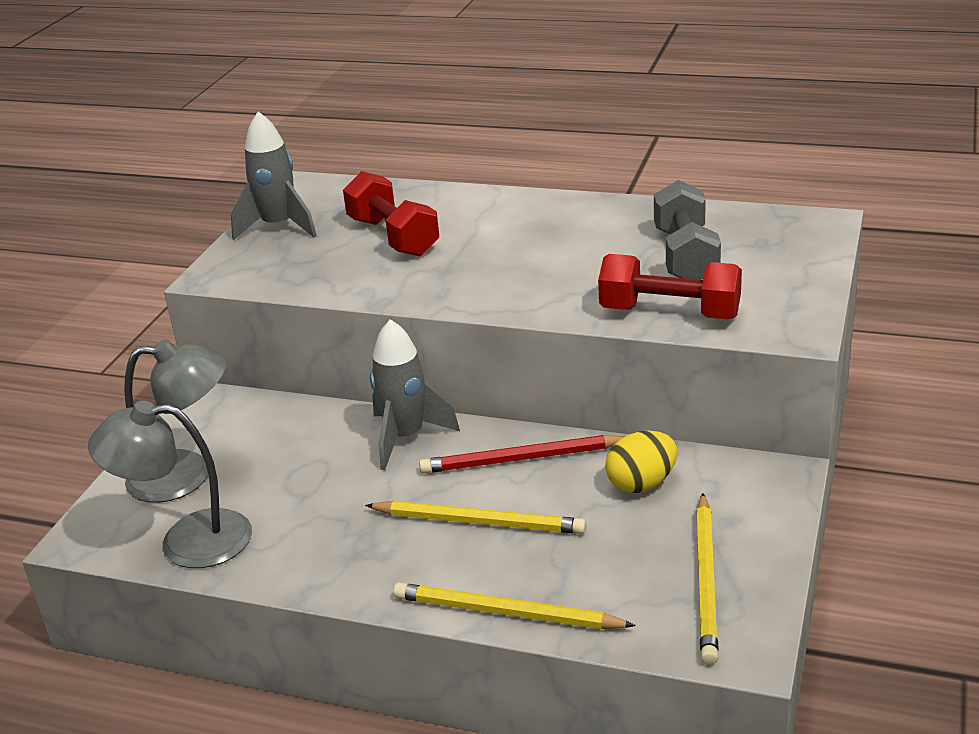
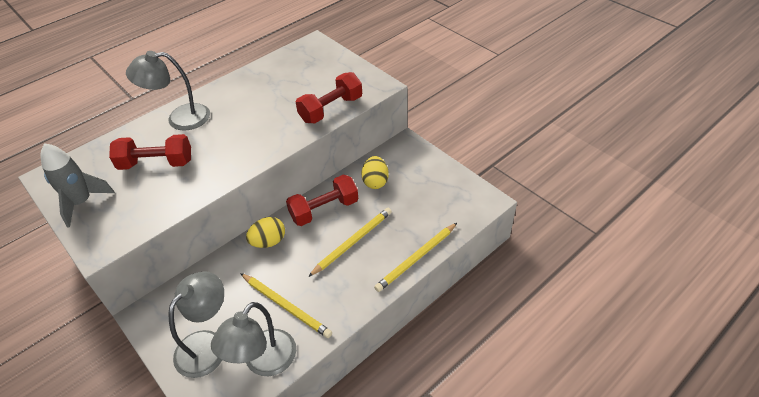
camera: 60 degrees left, 15 degrees up
(406, 437) = (268, 242): grey rocket -> yellow egg
(498, 209) = (180, 118): none -> grey lamp
(521, 459) = (324, 210): red pencil -> red dumbbell
(685, 256) = (294, 85): grey dumbbell -> none
(706, 580) = (445, 192): yellow pencil -> yellow pencil (286, 306)

